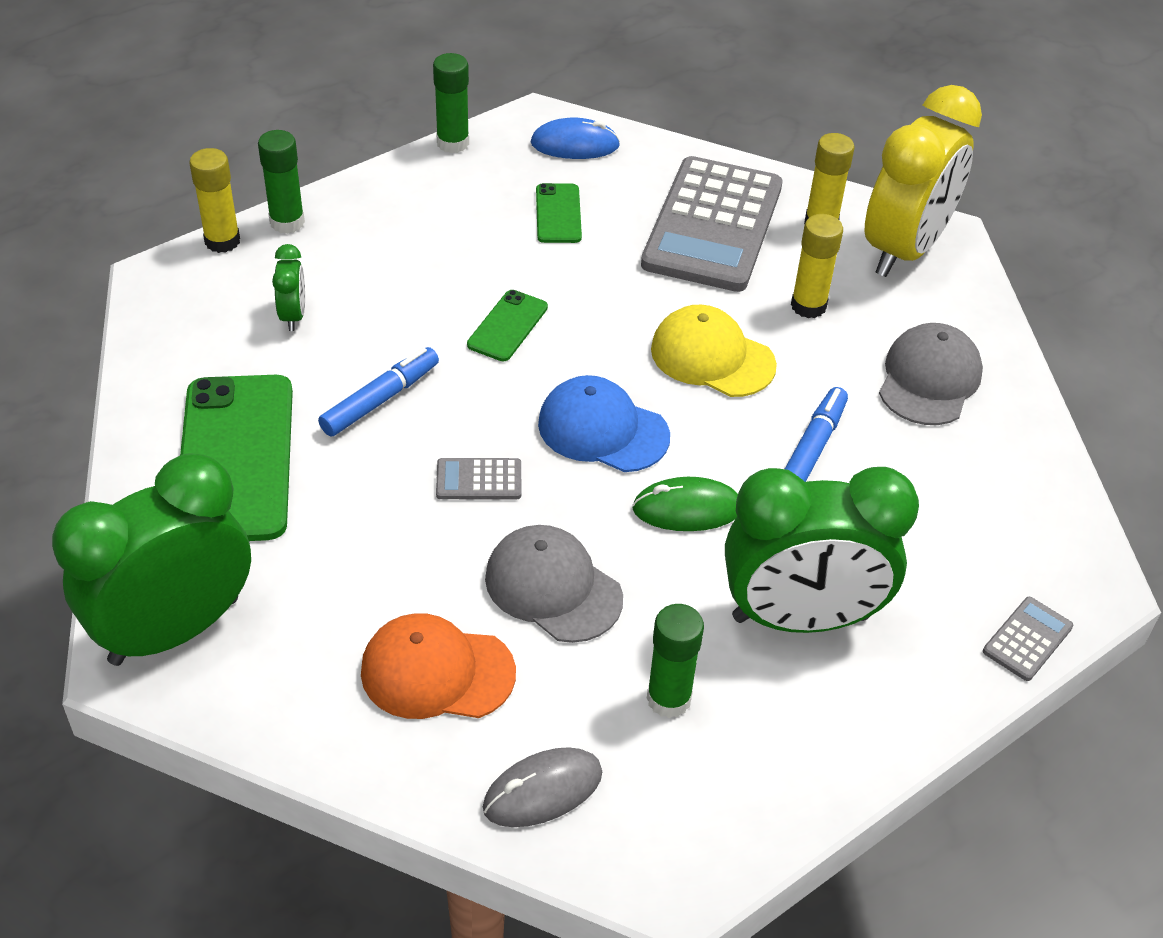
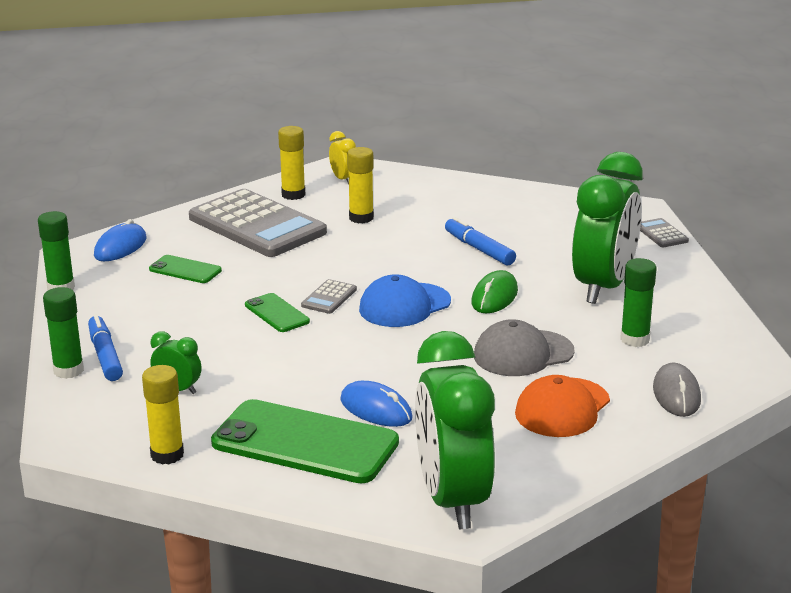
camera: 60 degrees left, 20 degrees down
(222, 241) = (57, 402): yellow glue stick -> yellow glue stick (167, 455)
(338, 492) = (376, 409): none -> blue mouse
(380, 399) = (301, 374): blue marker -> blue marker (105, 356)
(479, 480) = (410, 356): grey calculator -> grey calculator (329, 297)
(712, 357) = (375, 256): yellow cap -> none
(904, 250) = (343, 179): yellow clock -> yellow clock, size x0.42
(929, 379) = (455, 203): grey cap -> none

